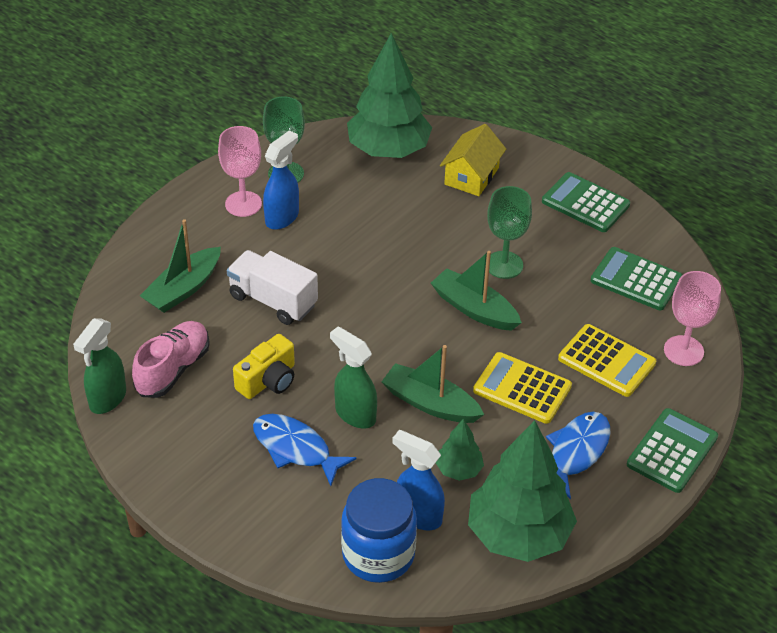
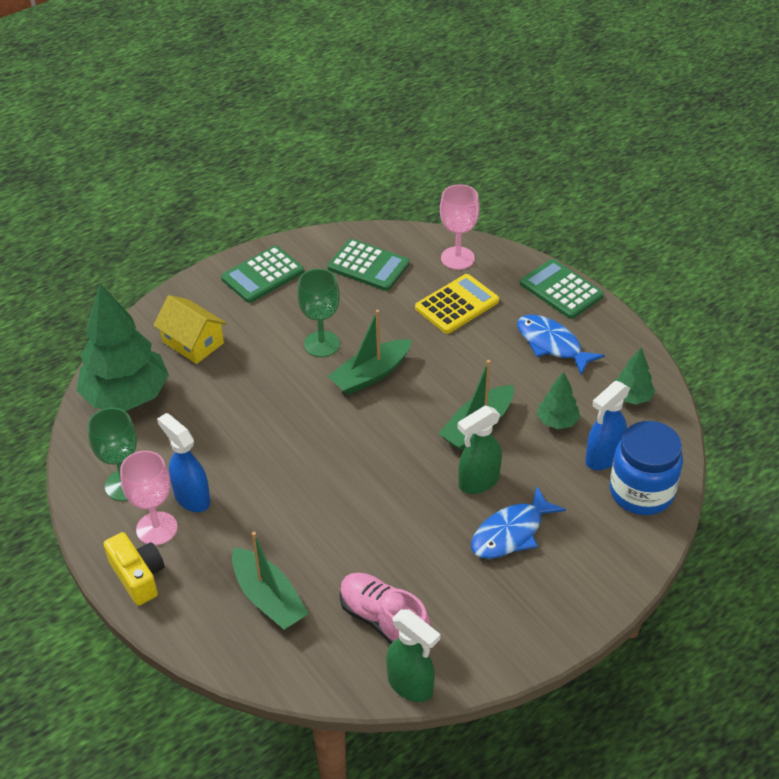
camera: 75 degrees left, 0 degrees up
(268, 380) = (419, 542): yellow camera -> yellow camera (138, 576)
(273, 301) = (311, 523): white truck -> none
(518, 534) = (631, 397): green tree -> green tree, size x0.47
(522, 388) = (475, 363): yellow calculator -> none
(636, 279) = (368, 266): green calculator -> green calculator turned 105 degrees counterclockwise

